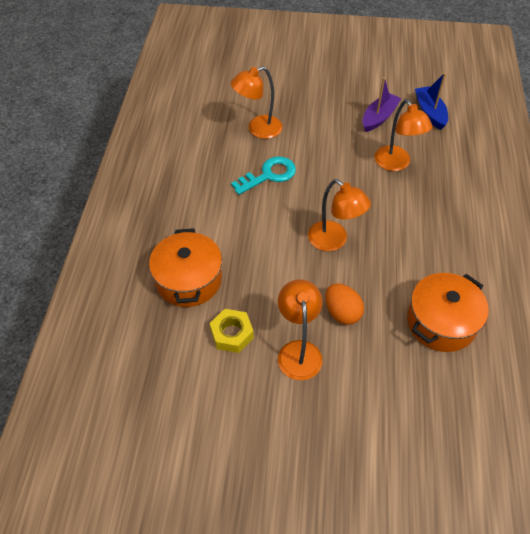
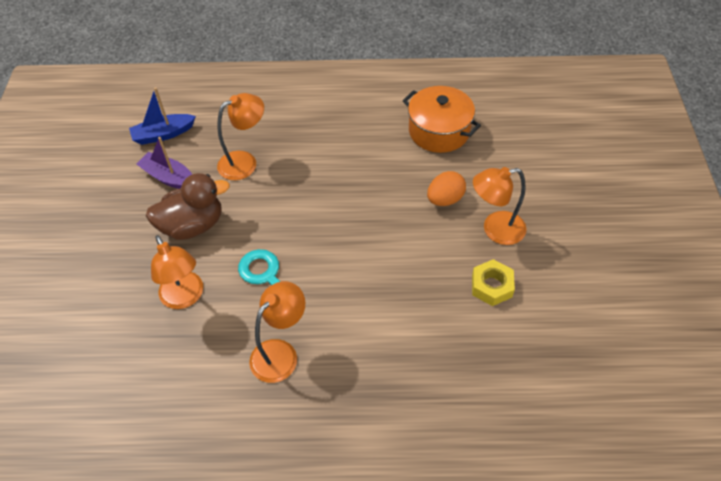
camera: 95 degrees left, 0 degrees up
(188, 280) = (434, 337): orange pot -> none
(326, 132) = (193, 225): none -> brown duck
(334, 241) = (359, 210): orange lamp -> orange lamp (281, 353)

